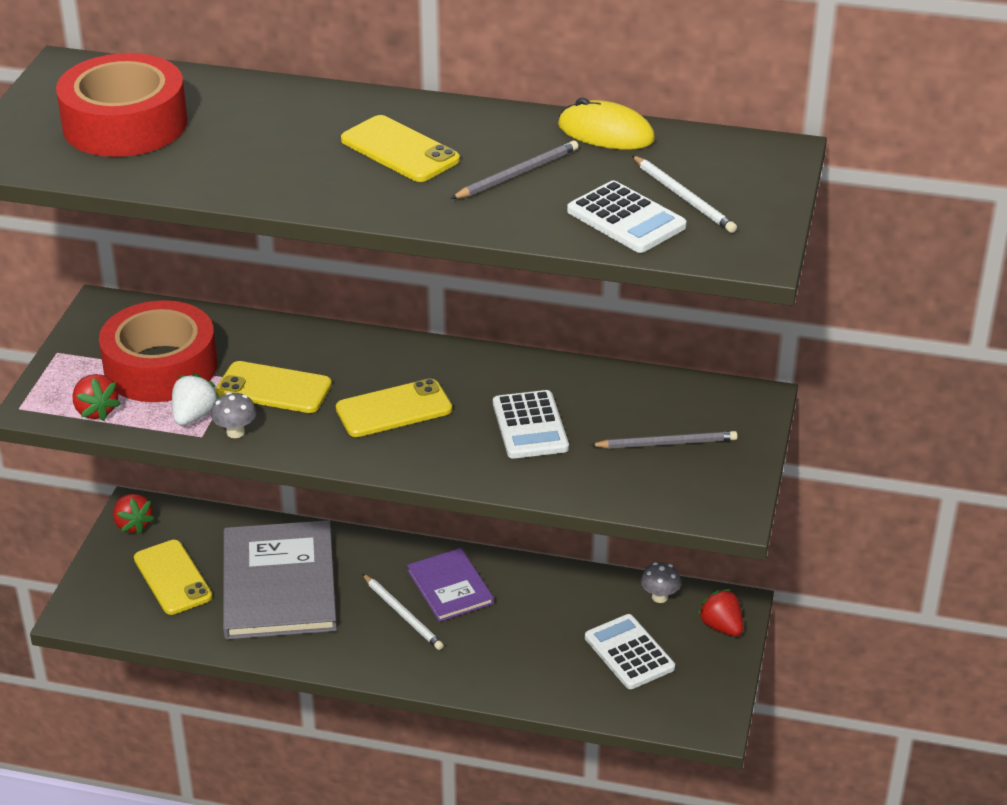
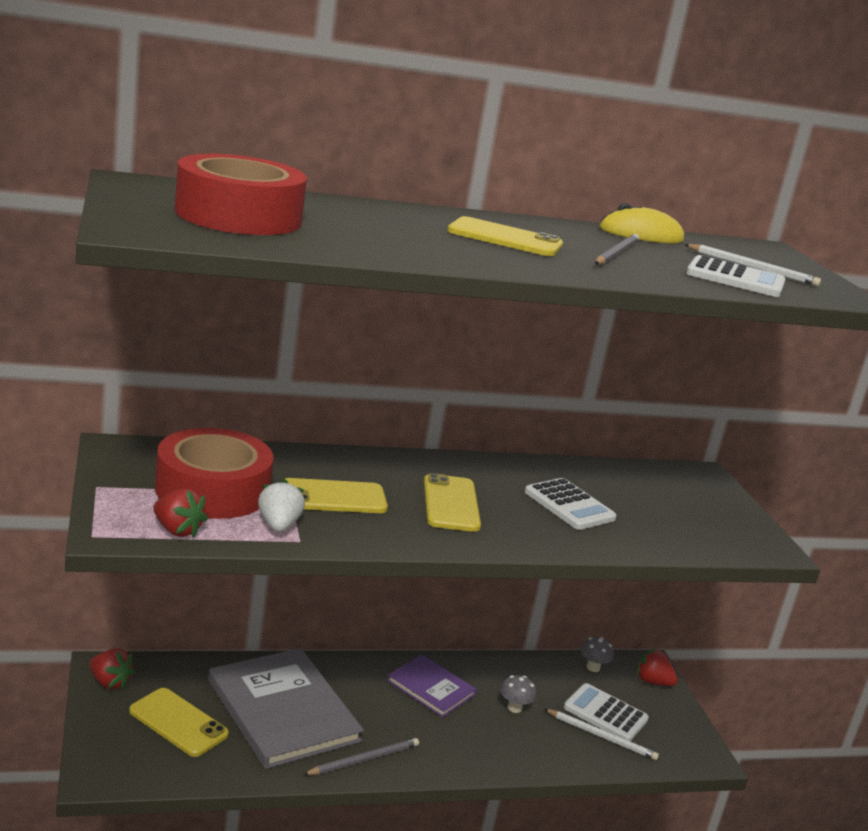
camera: 30 degrees left, 15 degrees down
(235, 432) = (329, 534): grey mushroom -> grey mushroom (514, 708)
(394, 409) = (451, 504): yellow phone -> yellow phone turned 45 degrees counterclockwise
(403, 614) = (408, 717): white pencil -> white pencil (602, 736)
(667, 443) = (679, 507): grey pencil -> grey pencil (364, 759)

